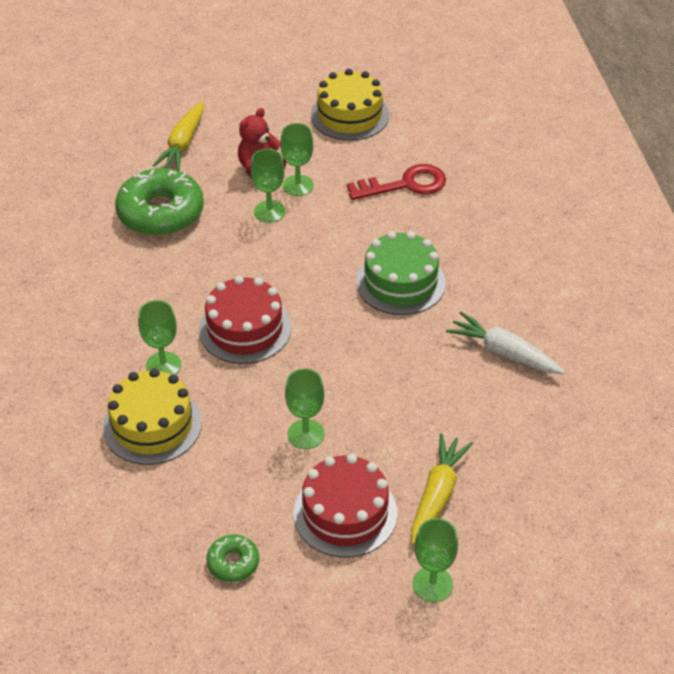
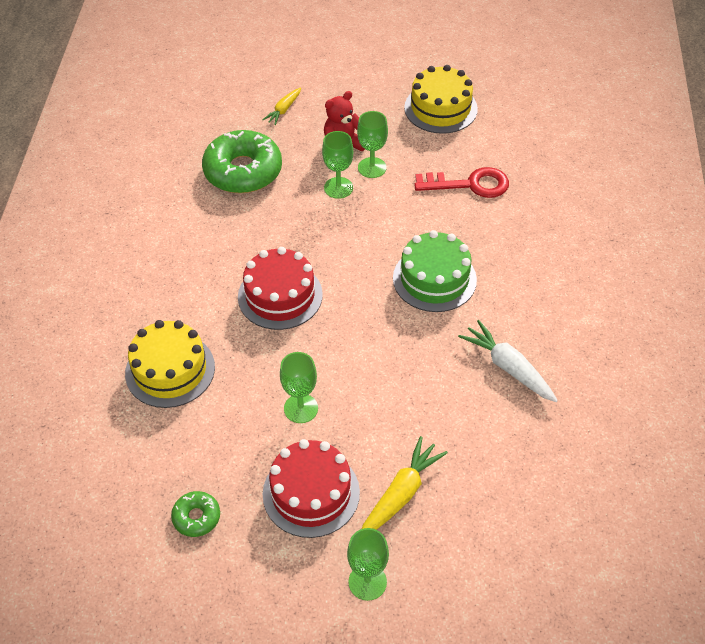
camera: 15 degrees right, 5 degrees up
(163, 365) = (198, 315): green goblet -> none
(183, 144) = (284, 110): yellow carrot -> yellow carrot, size x0.61

